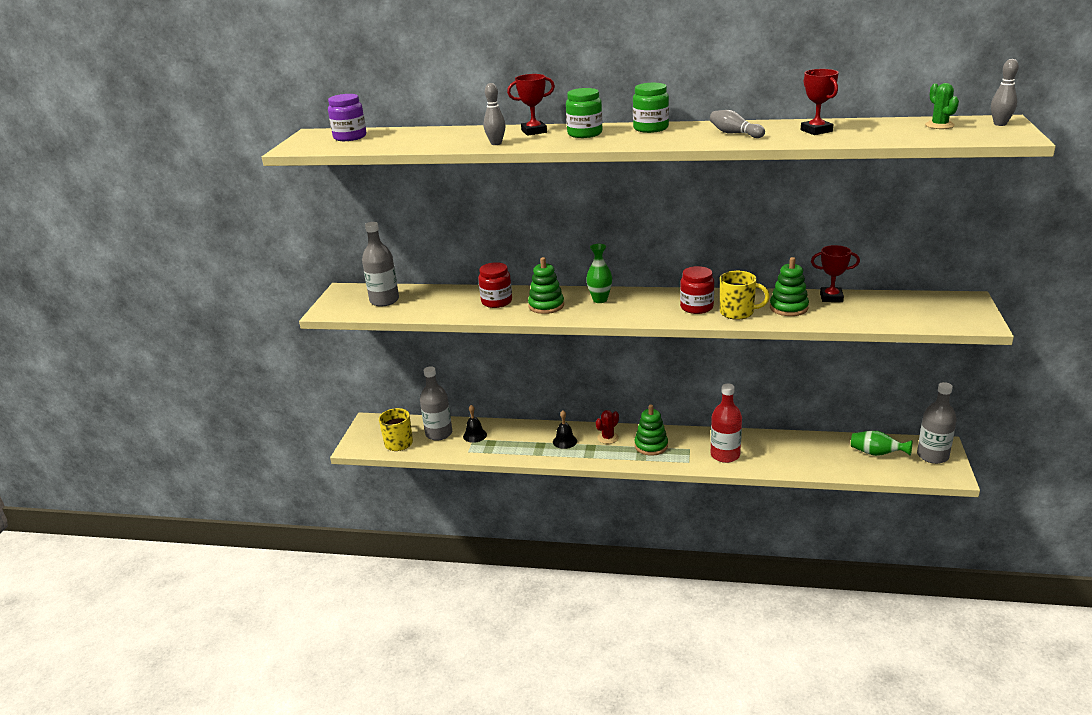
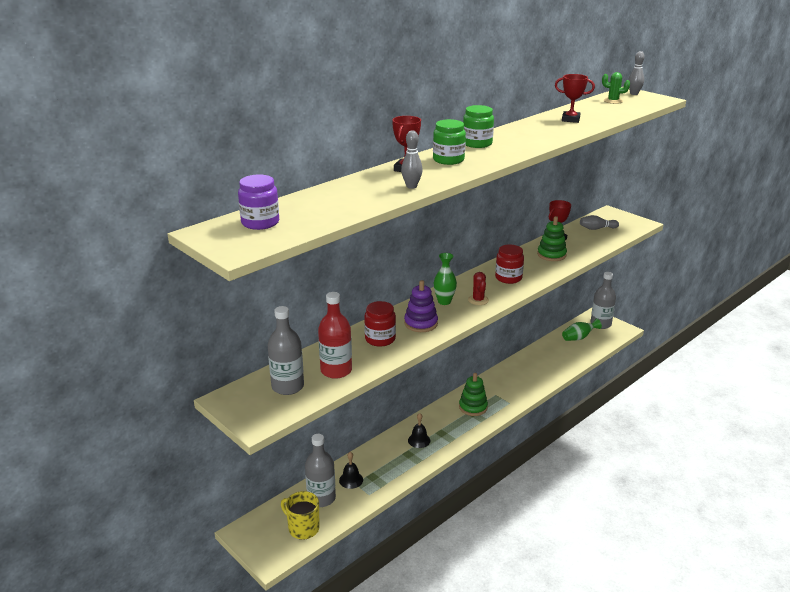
camera: 55 degrees left, 0 degrees up
(546, 306) = (421, 323): green stacking toy -> purple stacking toy
(608, 438) = (440, 419): red cactus -> red cactus (478, 300)
(725, 455) = (519, 386): red bottle -> red bottle (336, 370)
(734, 133) = (536, 133): grey bowling pin -> grey bowling pin (597, 228)
(738, 312) = (535, 270): yellow mug -> none

